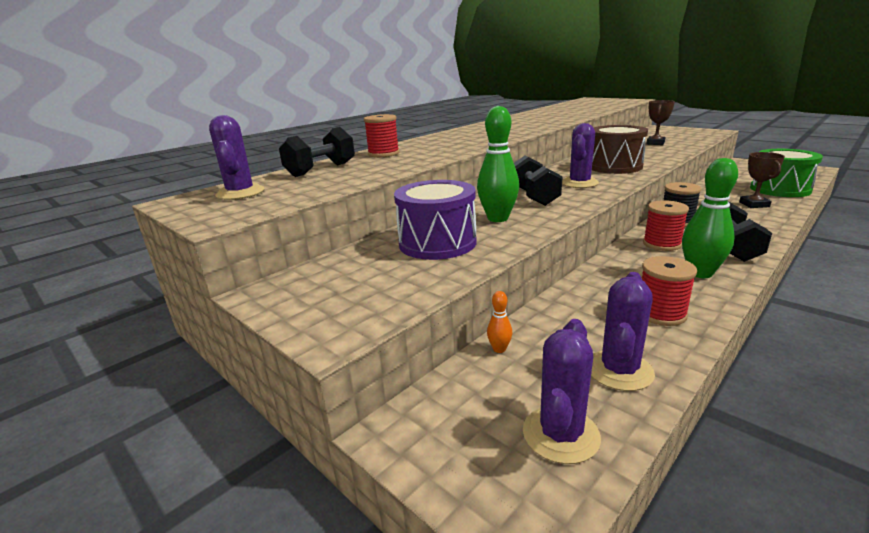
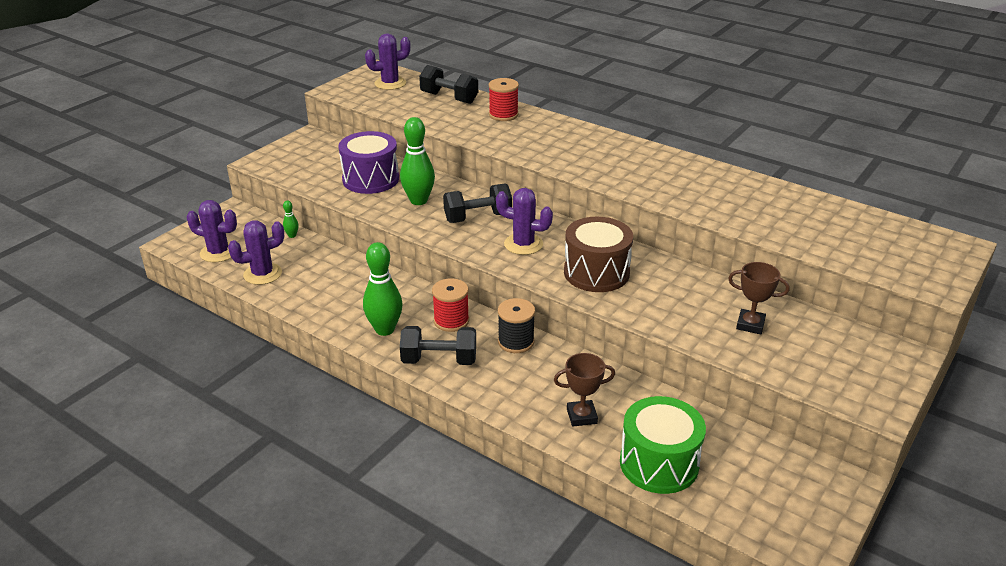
camera: 80 degrees right, 10 degrees up
(499, 349) = (292, 235): orange bowling pin -> green bowling pin
(619, 370) = (262, 274): purple cactus -> purple cactus turned 45 degrees counterclockwise
(660, 313) = (322, 298): red spool -> none

